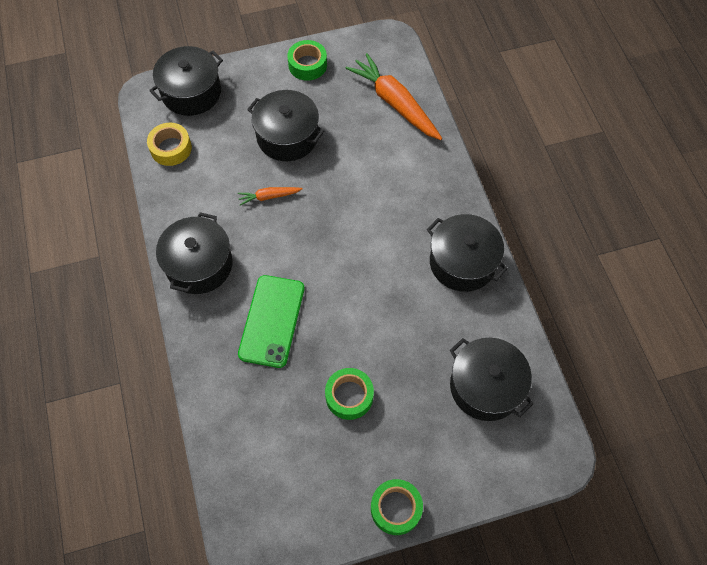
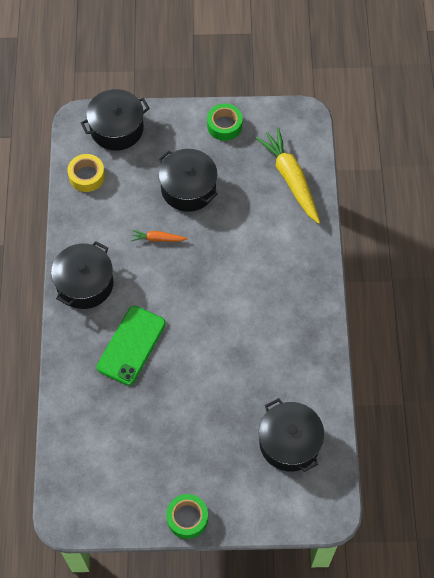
camera: 15 degrees right, 0 degrees up
(349, 396) = (176, 422): green tape -> none
(394, 103) = (290, 179): orange carrot -> yellow carrot
(462, 262) = (304, 335): black pot -> none

